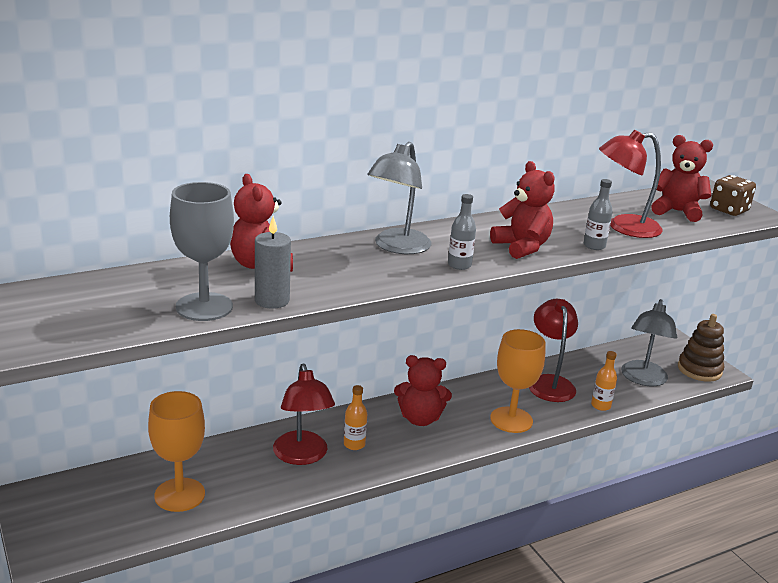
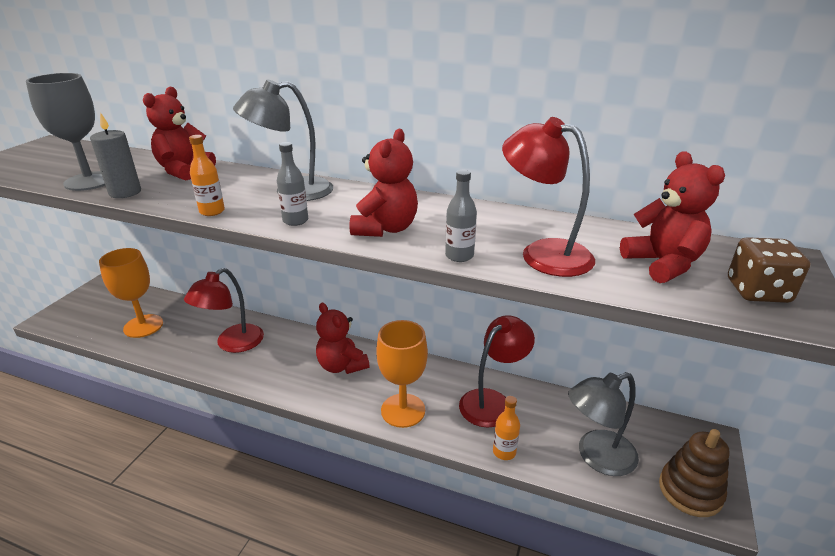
camera: 50 degrees right, 5 degrees up
(354, 444) = (271, 356): orange bottle -> orange bottle (212, 211)

